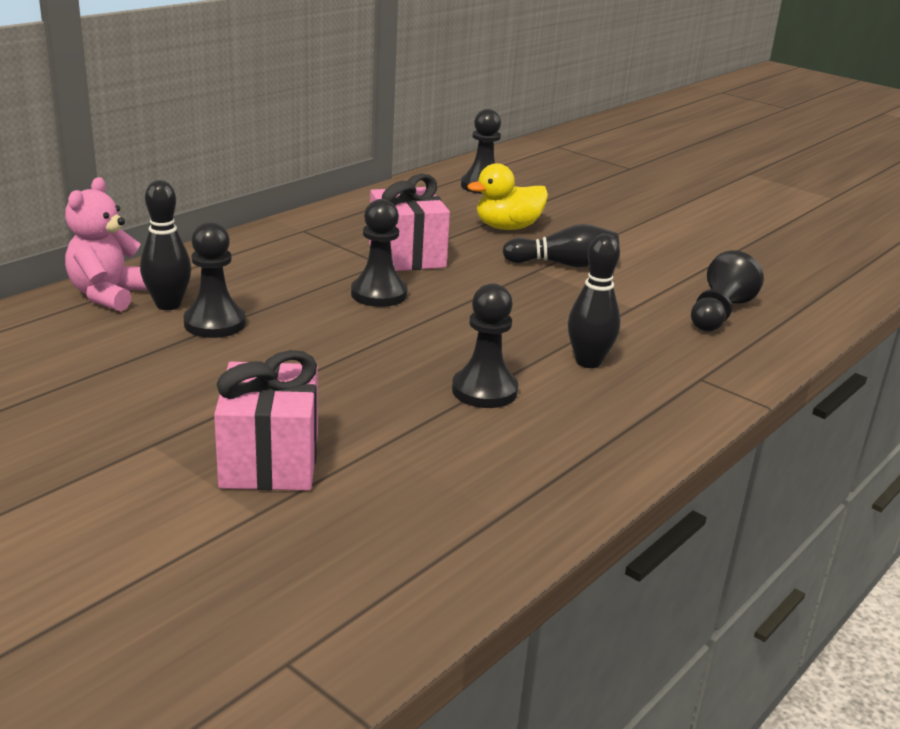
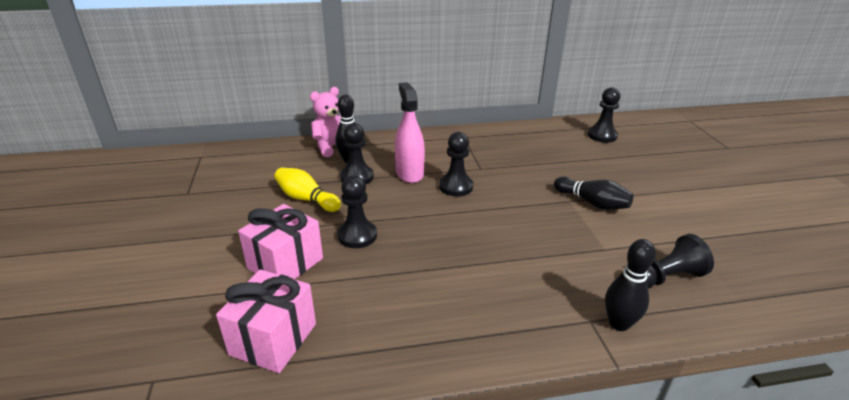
camera: 40 degrees right, 5 degrees up
(176, 375) = (306, 199): none -> yellow bowling pin
(289, 296) = (409, 173): none -> pink spray bottle
(407, 256) = (500, 168): pink gift -> pink gift (273, 339)
(484, 391) = (438, 269): black pawn -> black pawn (357, 235)
(507, 227) = (585, 167): yellow duck -> none
(588, 362) = (525, 276): black bowling pin -> black bowling pin (619, 324)

